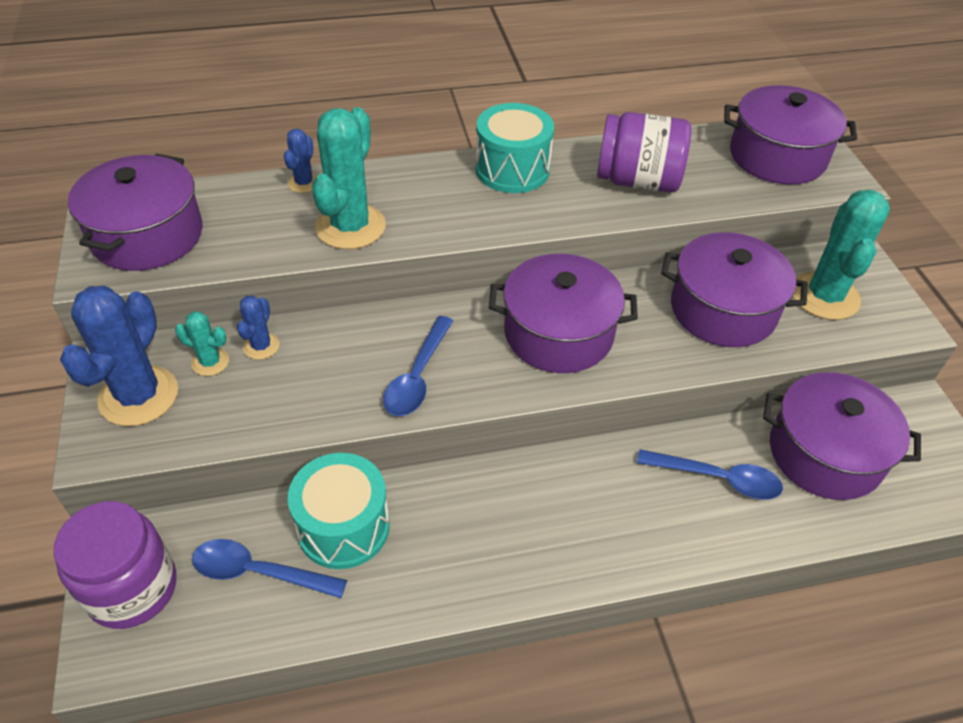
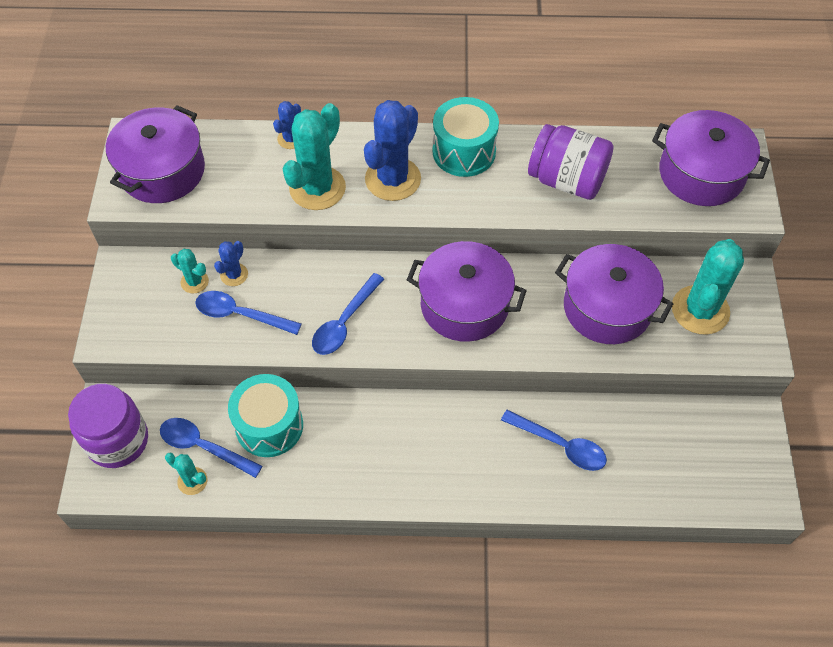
camera: 15 degrees right, 10 degrees up
(139, 396) = (139, 300): blue cactus -> blue cactus (393, 179)
(251, 622) = (192, 481): none -> turquoise cactus
(280, 390) = (240, 315): none -> blue spoon
(825, 453) = (655, 442): purple pot -> none

